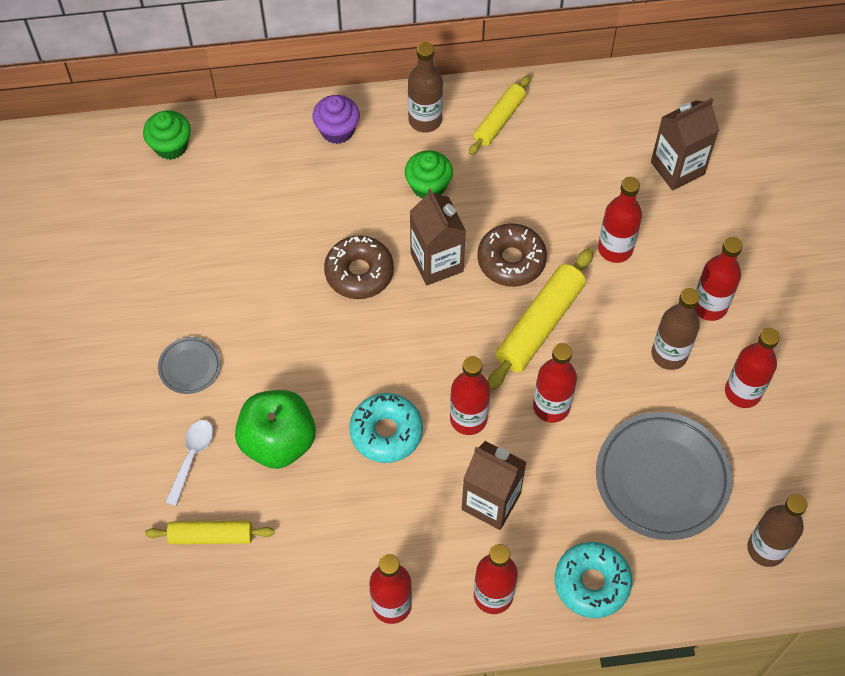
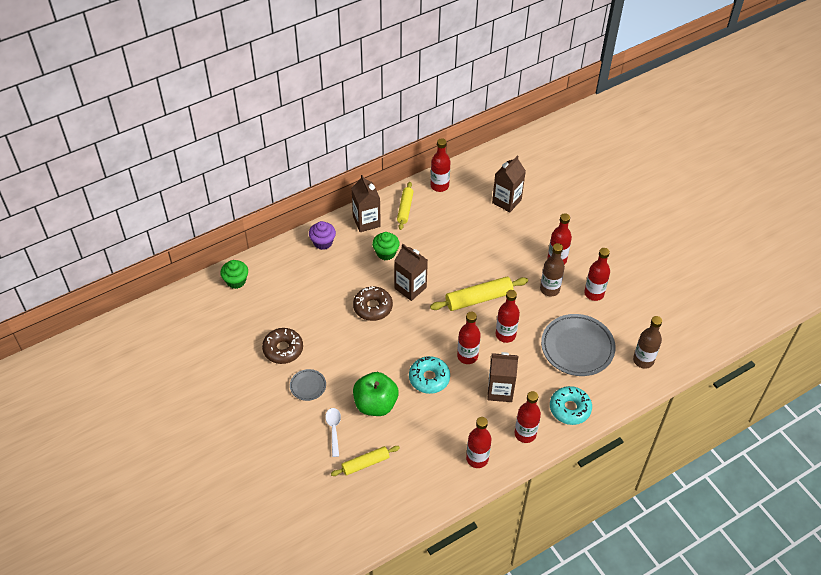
camera: 25 degrees left, 10 degrees down
(425, 120) = (366, 221): brown bottle -> brown carton
(511, 260) = (448, 273): brown donut -> brown donut (283, 349)
(539, 324) = (478, 298): yellow rolling pin -> yellow rolling pin turned 60 degrees clockwise
(615, 248) = (496, 249): red bottle -> red bottle (439, 186)

